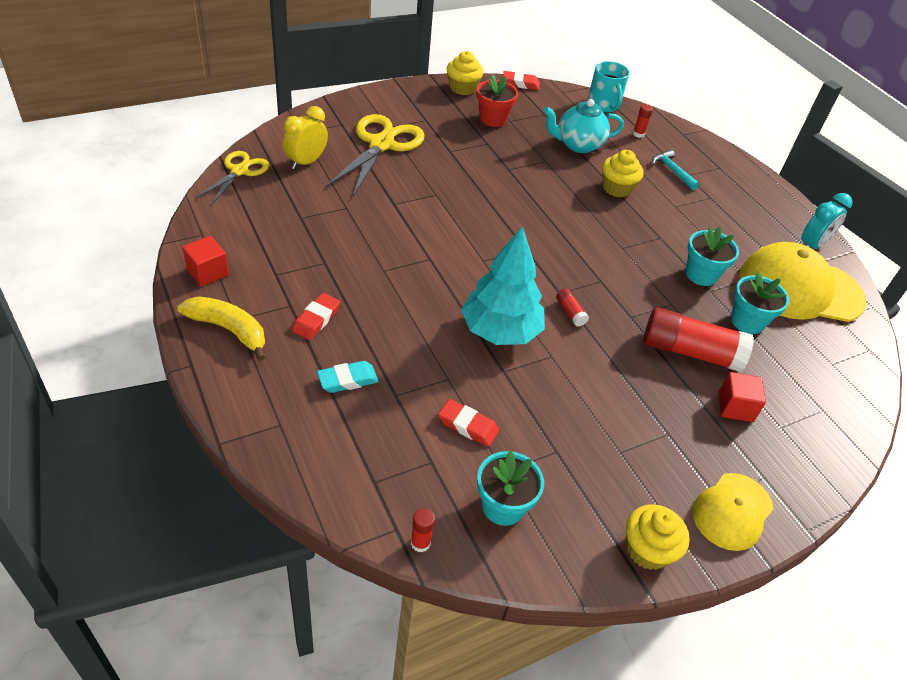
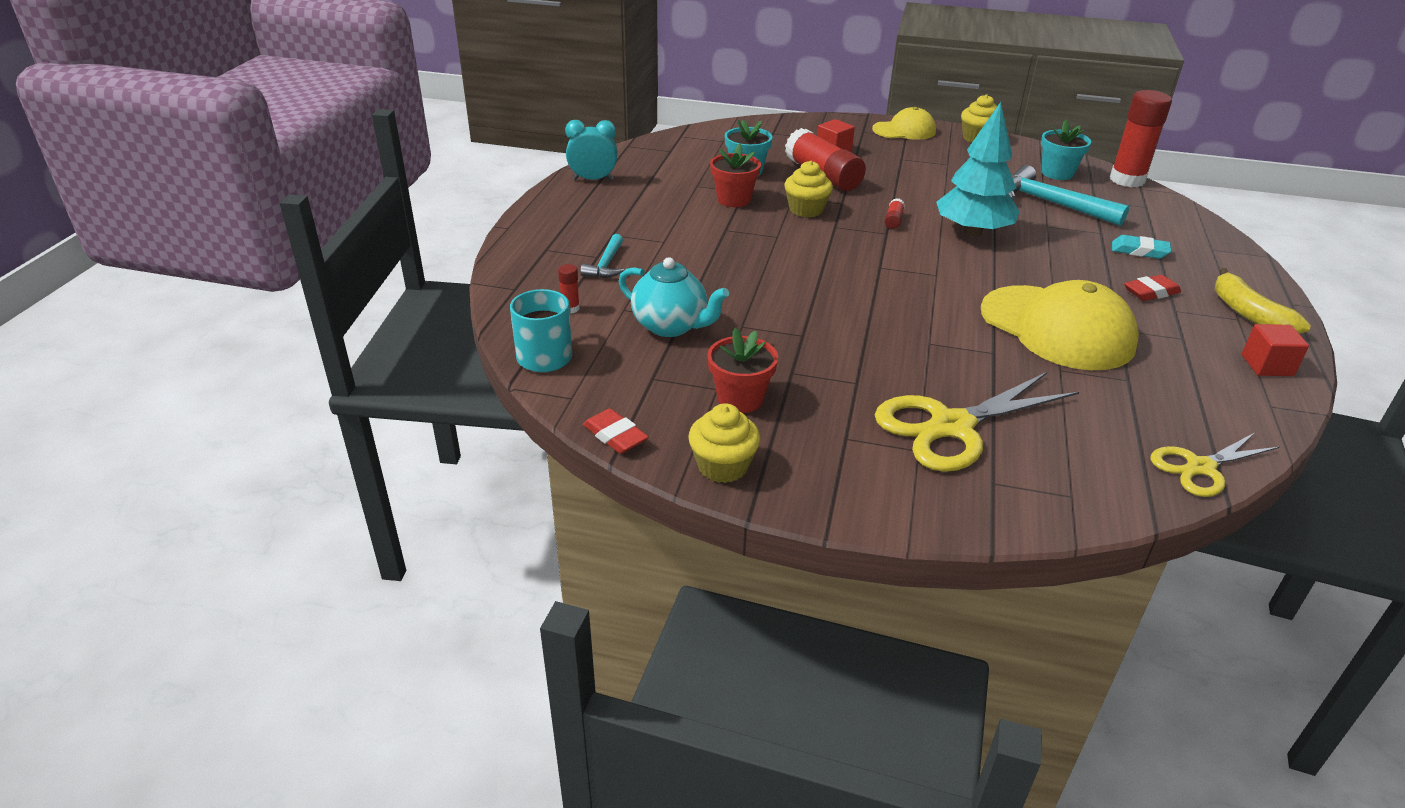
camera: 135 degrees left, 10 degrees down
(306, 162) = (1087, 443): yellow clock -> none
(420, 543) = (1127, 180): red glue stick -> red glue stick, size x2.39
(468, 425) = (1052, 203): red eraser -> turquoise hammer
(617, 188) = (700, 274): yellow cupcake -> yellow cupcake (806, 209)
(701, 274) = (734, 200): turquoise flower pot -> red flower pot
(800, 288) = (664, 168): yellow cap -> yellow cap (1057, 328)

